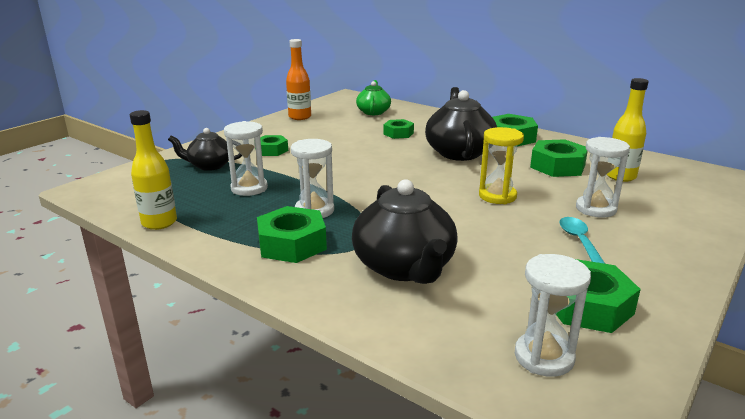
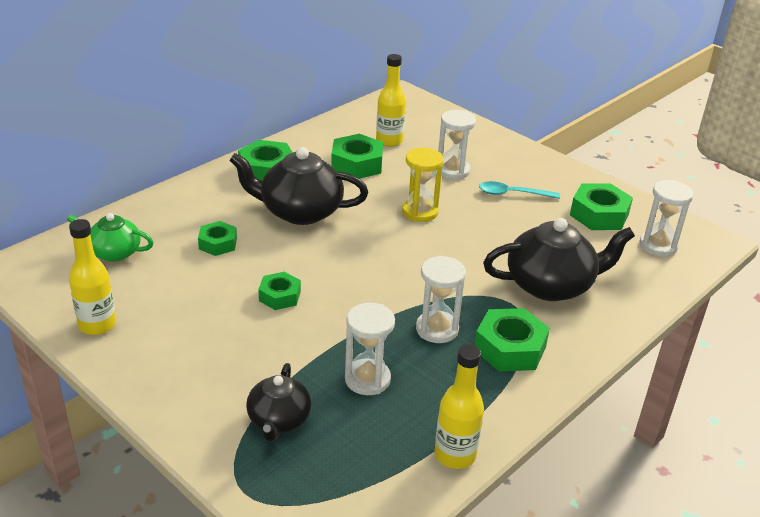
camera: 85 degrees left, 10 degrees up
(271, 150) = (238, 358): green nut -> green nut (279, 296)
(300, 117) = (97, 325): orange bottle -> yellow bottle

